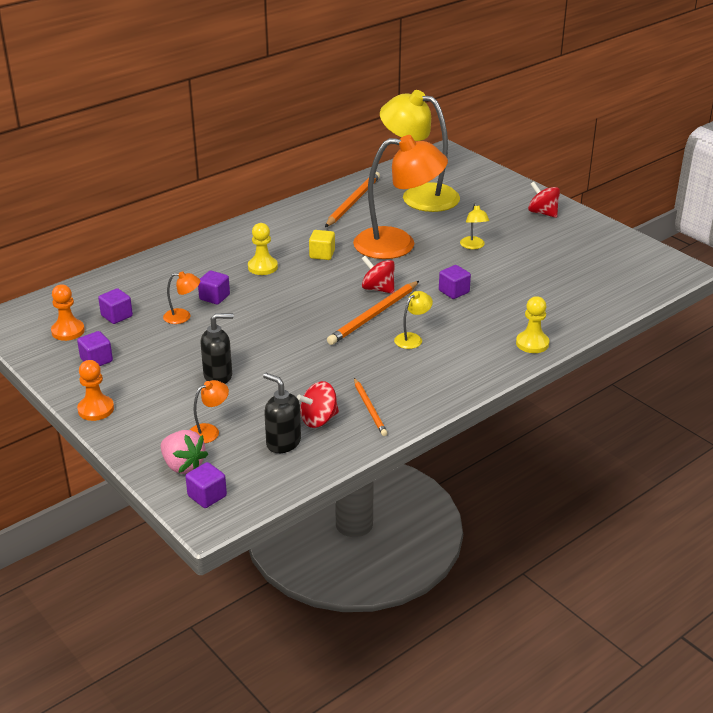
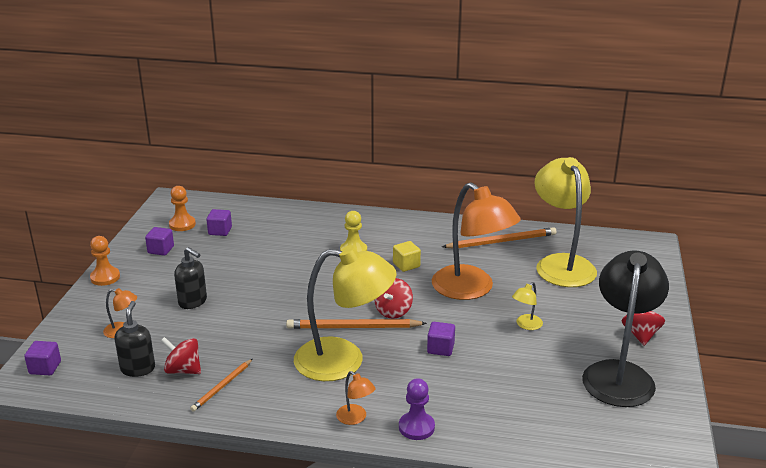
camera: 50 degrees right, 5 degrees down
(183, 317) = (249, 253): orange lamp -> orange lamp (355, 418)
(183, 465) = (72, 341): pink strawberry -> none
(214, 297) = (289, 252): purple cube -> none
(378, 289) = (393, 311): red spinning top -> red spinning top turned 150 degrees counterclockwise
(412, 338) = (344, 361): yellow lamp -> yellow lamp, size x2.48
(532, 343) = (416, 427): yellow pawn -> purple pawn
(572, 241) = (619, 374): none -> black lamp

